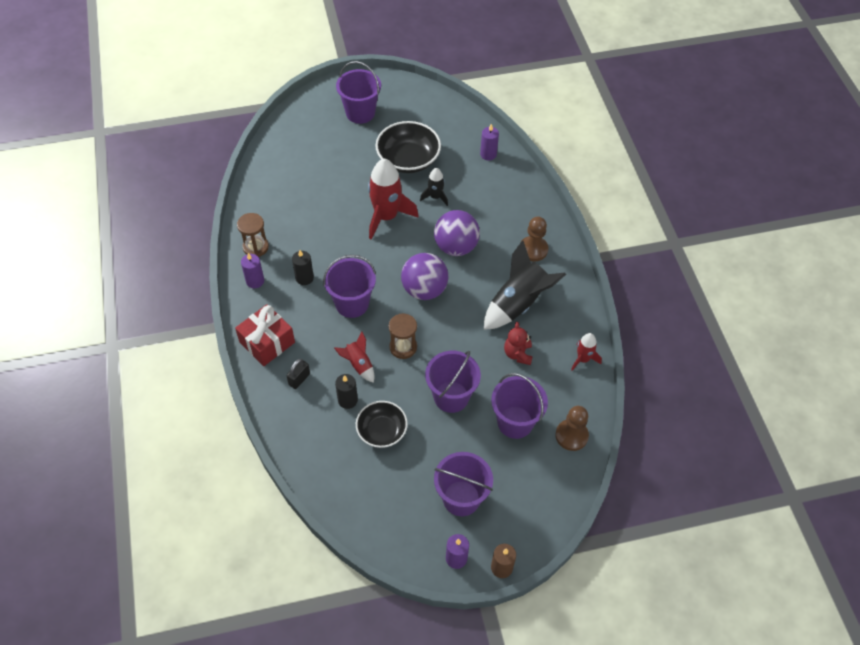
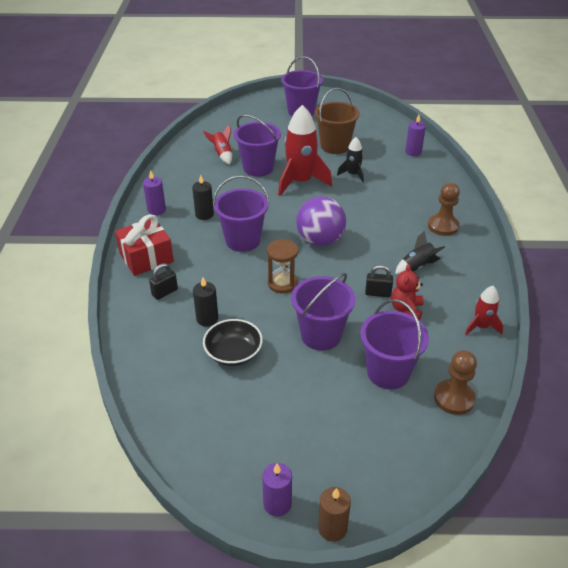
camera: 15 degrees right, 15 degrees down
(255, 247) = (168, 186): brown hourglass -> none
(358, 364) = (230, 290): red rocket -> red rocket (222, 154)
(408, 159) = (335, 146): black bowl -> brown bucket
(456, 247) = (362, 213): purple ball -> none
(461, 498) = (303, 438): purple bucket -> purple bucket (258, 168)
(490, 341) = (378, 293): none -> black padlock
(518, 303) = (417, 266): black rocket -> black rocket, size x0.52

